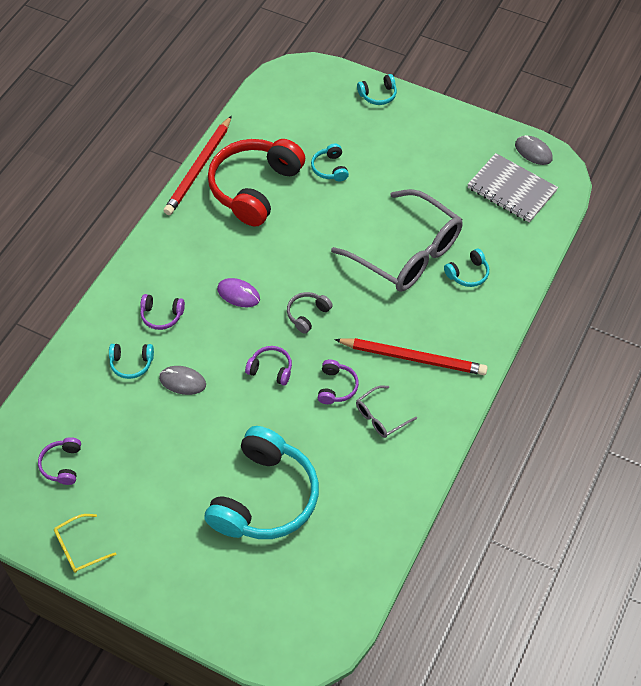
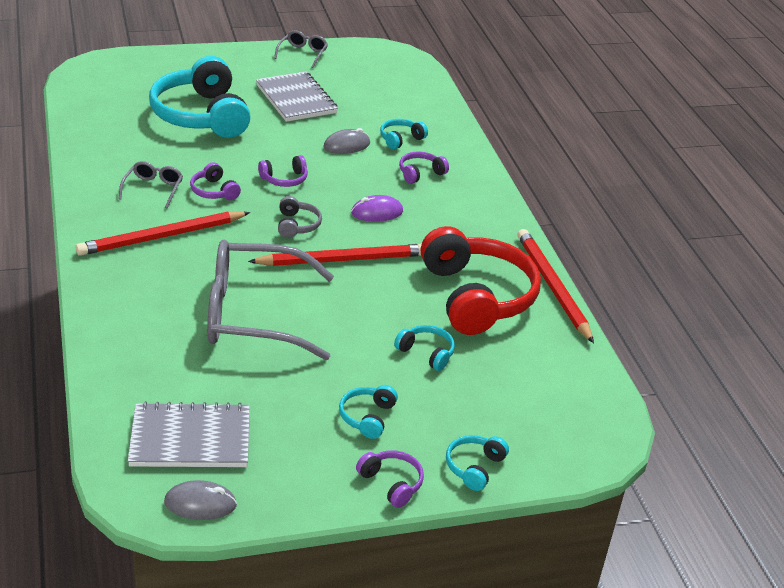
camera: 135 degrees right, 20 degrees down
(62, 465) = (370, 79): purple headphones -> purple headphones (391, 483)
(79, 548) = (302, 54): yellow glasses -> grey glasses
(160, 472) = (296, 99): none -> grey notebook
(307, 265) = (343, 259): none -> red pencil
(468, 273) = (168, 326): turquoise headphones -> turquoise headphones (367, 417)

